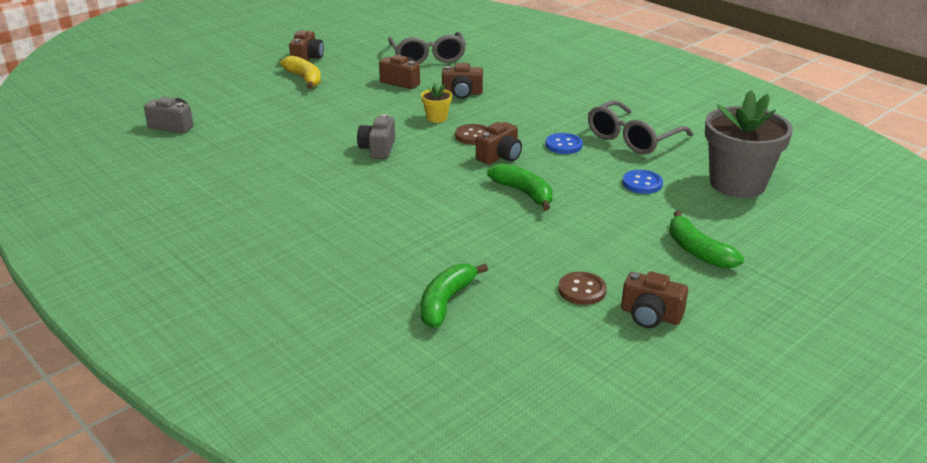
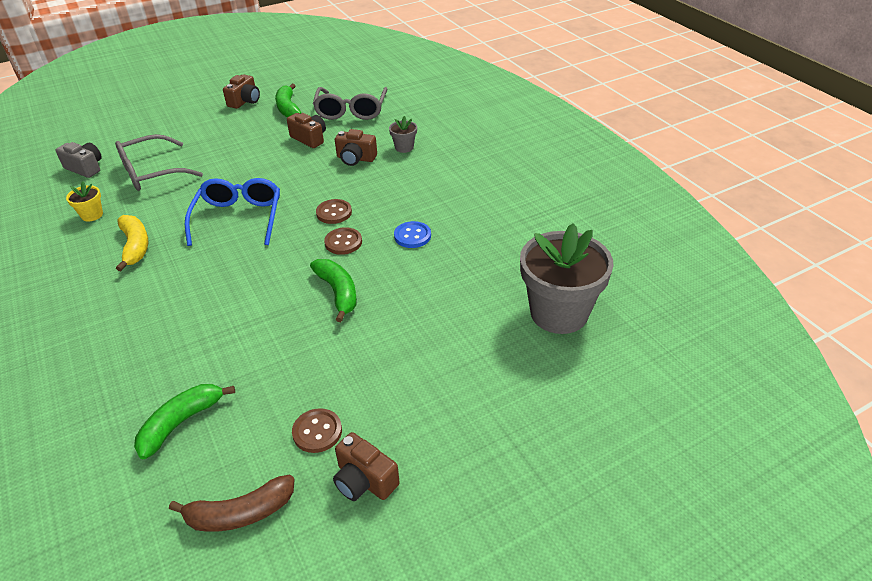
camera: 15 degrees right, 10 degrees up
(304, 79) = (227, 125): yellow banana -> yellow banana (135, 246)
(378, 149) = (239, 218): grey camera -> blue glasses
(437, 118) = (314, 186): yellow flower pot -> yellow flower pot (92, 215)
(500, 156) = (343, 242): brown camera -> brown button
(504, 81) = (404, 147): none -> grey flower pot
(554, 353) = (240, 513): none -> brown banana
(632, 139) = (485, 237): grey glasses -> grey glasses (151, 173)
(642, 183) = (460, 297): blue button -> none
(697, 251) = (464, 399): green banana -> green banana (288, 108)

